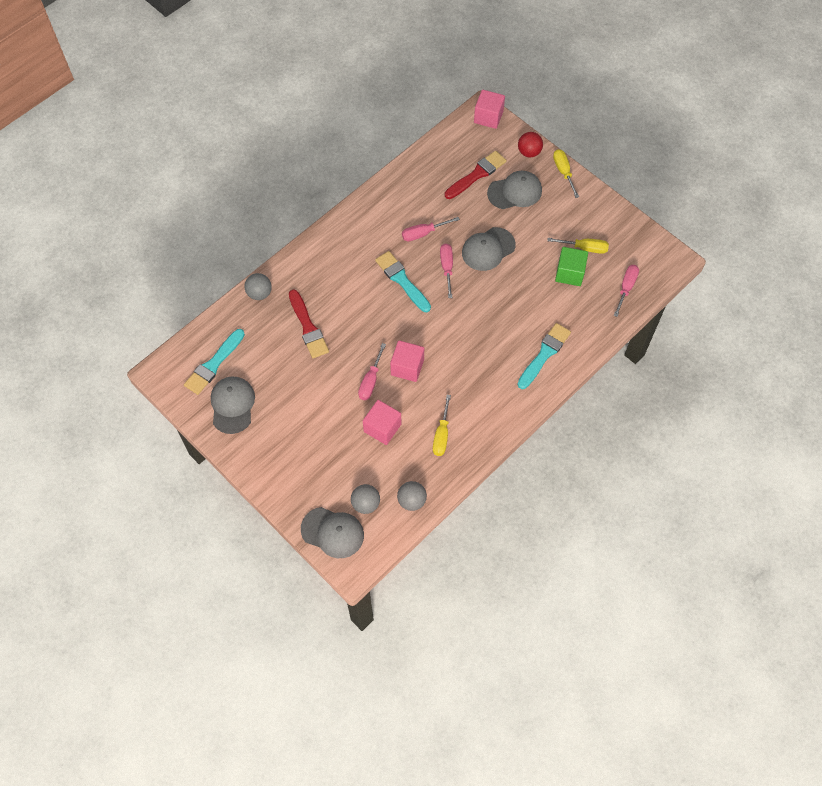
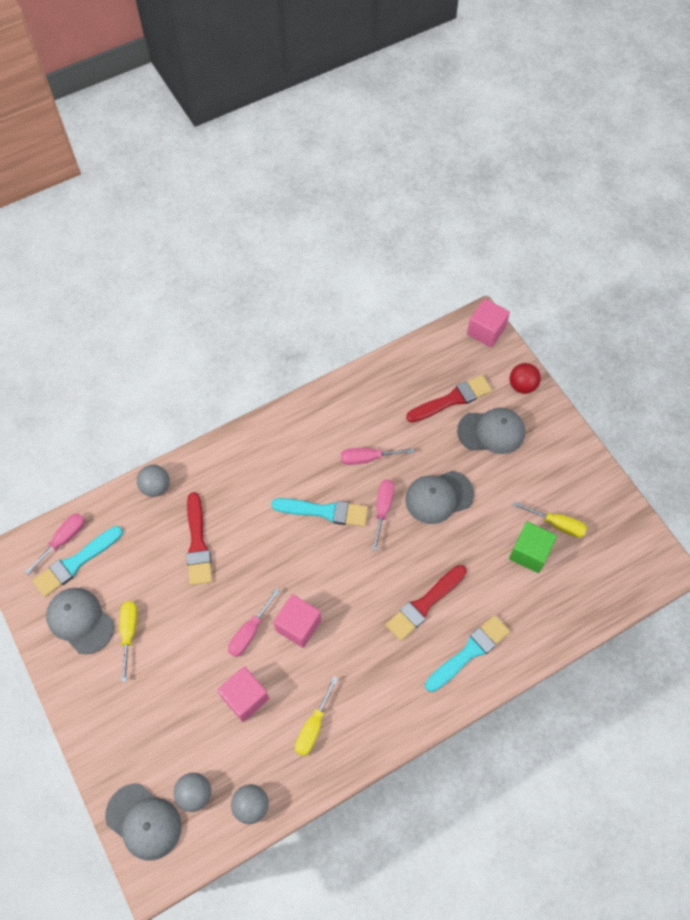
camera: 15 degrees right, 0 degrees up
(232, 405) = (80, 620): grey cap -> grey cap turned 60 degrees counterclockwise
(402, 280) = (325, 511): turquoise brush -> turquoise brush turned 120 degrees clockwise
(500, 329) = (424, 604): none -> red brush
(563, 172) = (557, 420): yellow screwdriver -> yellow screwdriver (129, 633)
(626, 288) = (594, 590): pink screwdriver -> pink screwdriver (63, 540)

